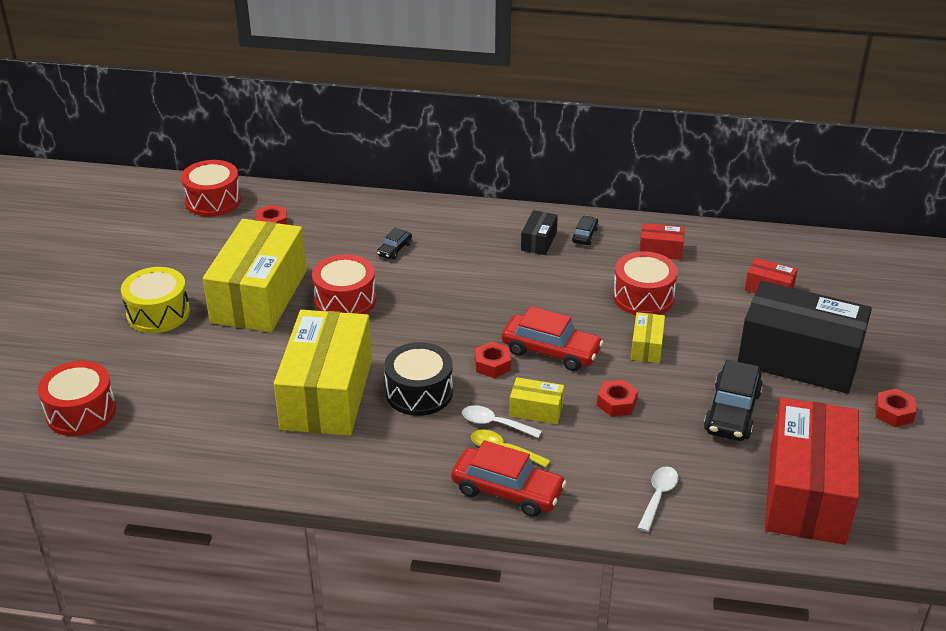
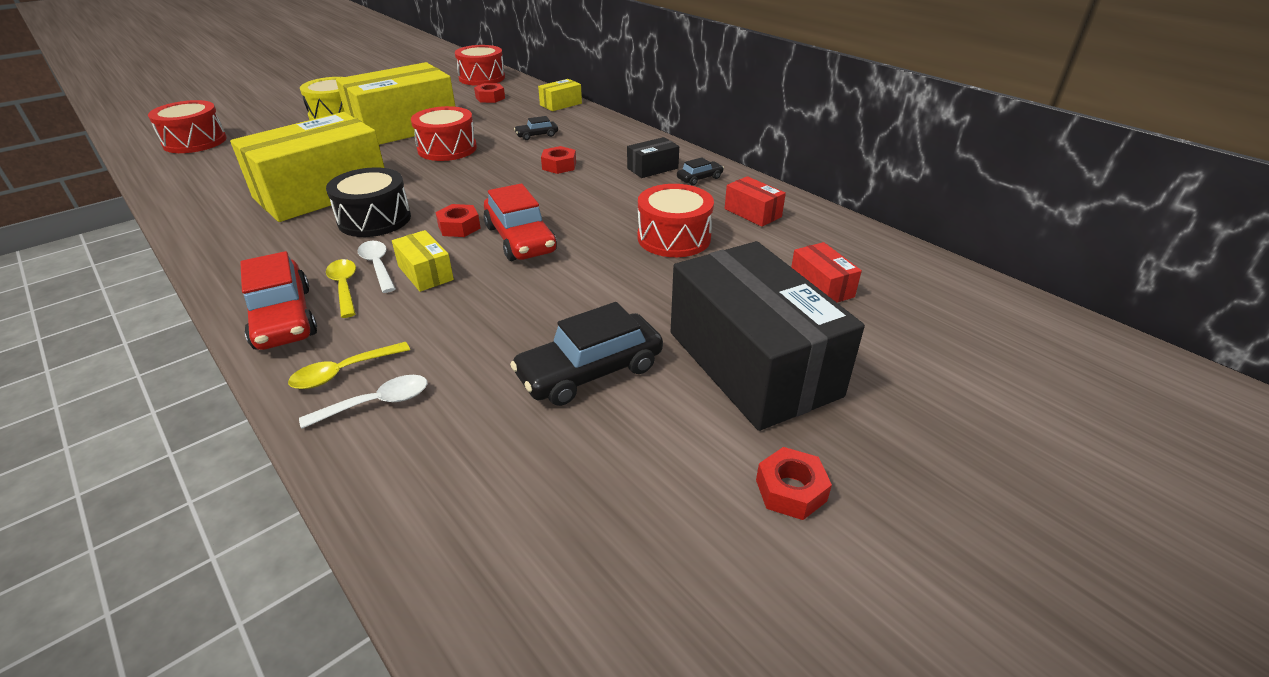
camera: 40 degrees right, 0 degrees up
(609, 494) = (343, 372): none -> yellow spoon
(616, 403) = (497, 303): red nut -> red nut (559, 166)
(646, 347) = (607, 274): yellow box -> yellow box (561, 104)
(806, 492) = (523, 508): red box -> none

